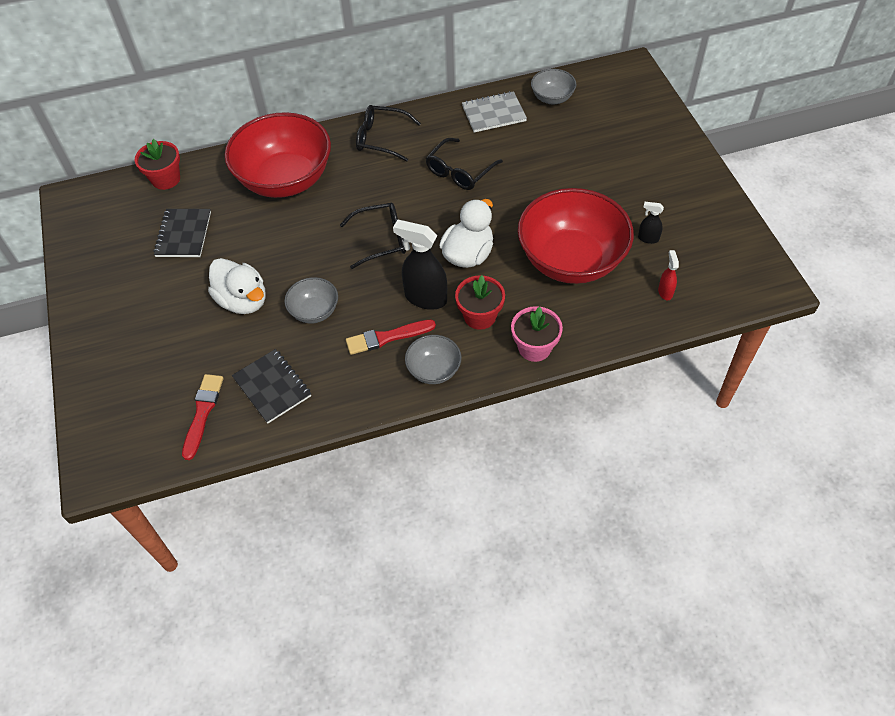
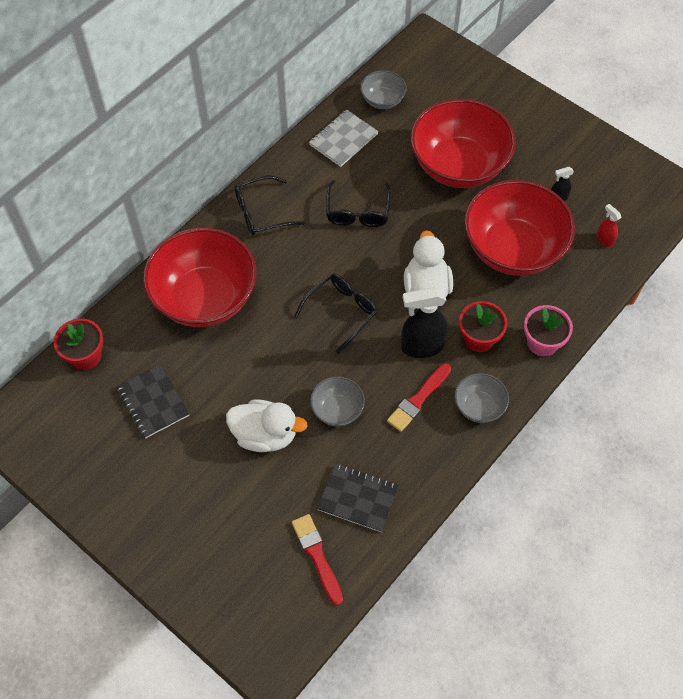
camera: 35 degrees left, 5 degrees up
(577, 174) = (458, 165): none -> red bowl

